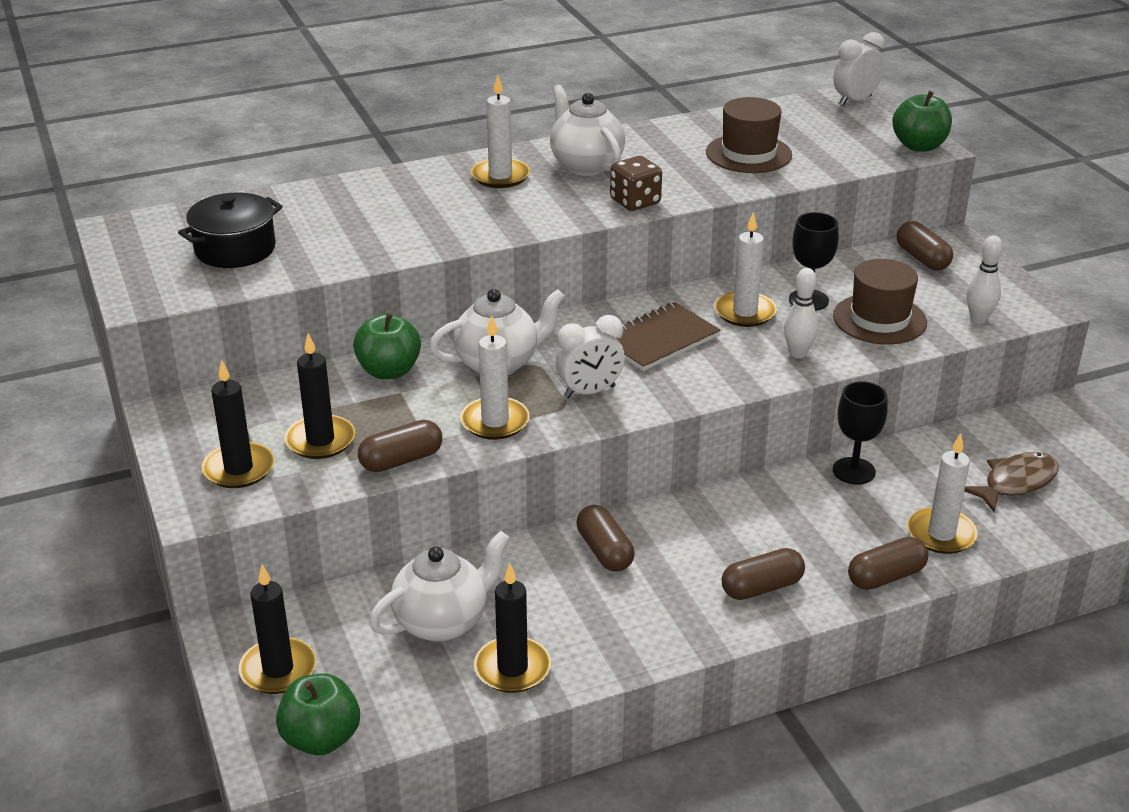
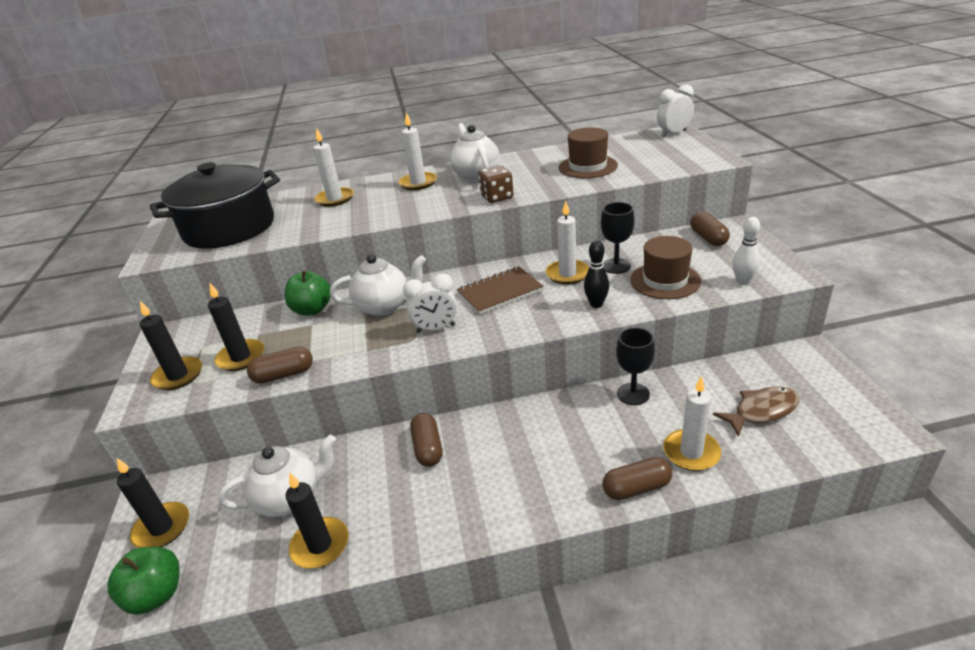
camera: 15 degrees right, 0 degrees up
(235, 249) = (229, 228): black pot -> black pot, size x1.74
(495, 422) = (361, 348): white candle -> white candle (335, 199)
(762, 587) = (534, 489): brown capsule -> none
(798, 353) = (596, 304): white bowling pin -> black bowling pin
(919, 146) = (711, 159): green apple -> none

